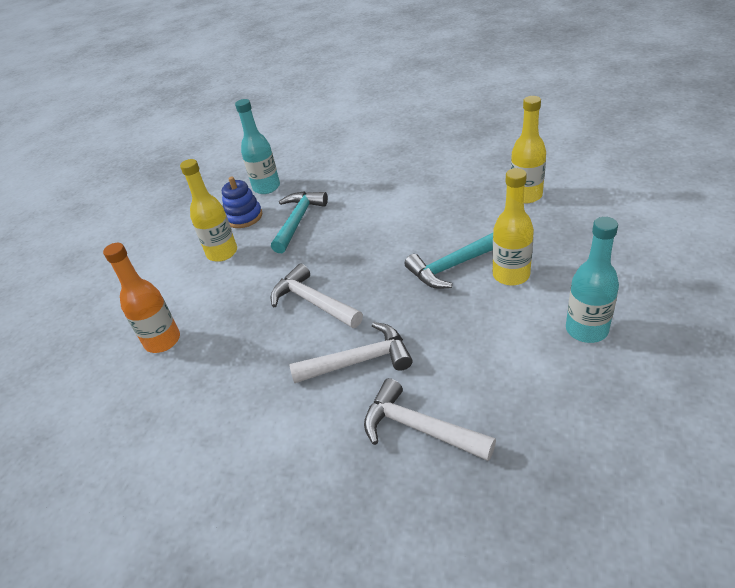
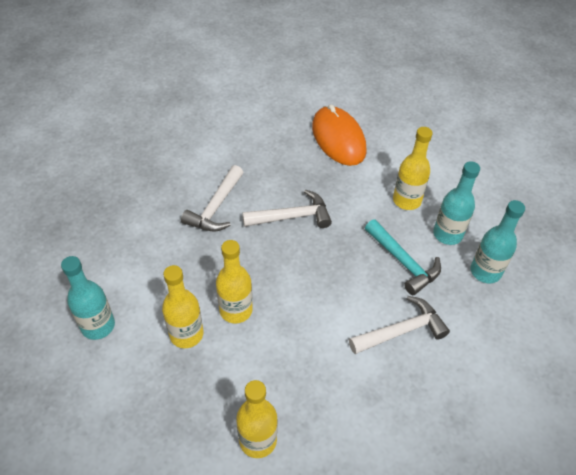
camera: 120 degrees right, 10 degrees up
(162, 341) = (338, 138): orange bottle -> orange mouse
(244, 217) = (447, 234): blue stacking toy -> turquoise bottle
(418, 428) = (145, 201): white hammer -> white hammer (402, 330)
(452, 266) = (236, 310): turquoise hammer -> yellow bottle

